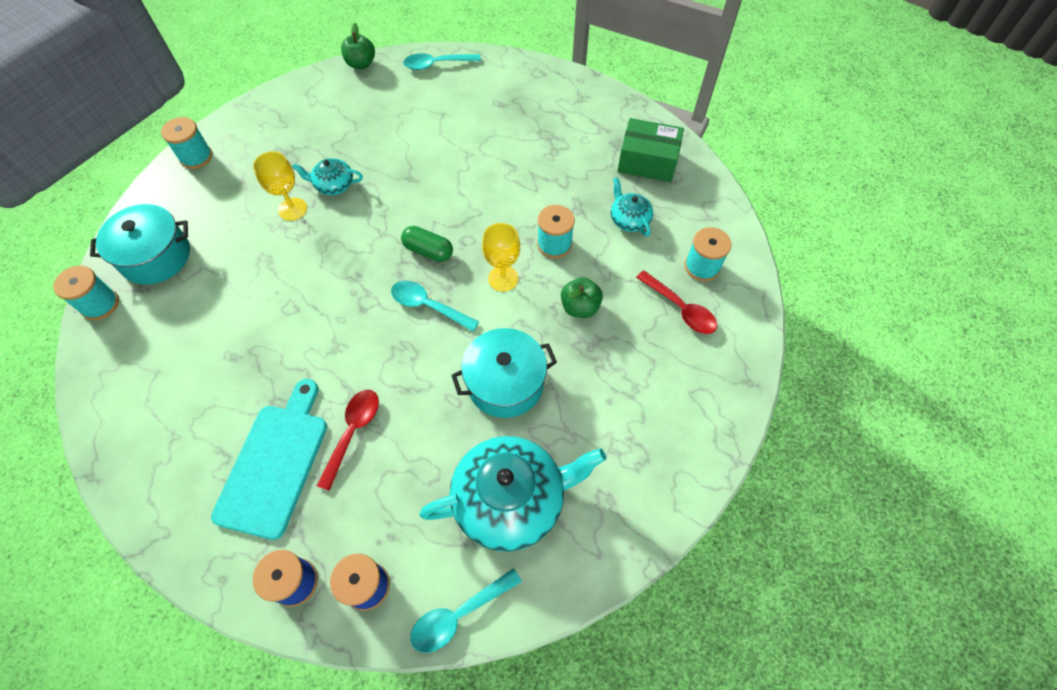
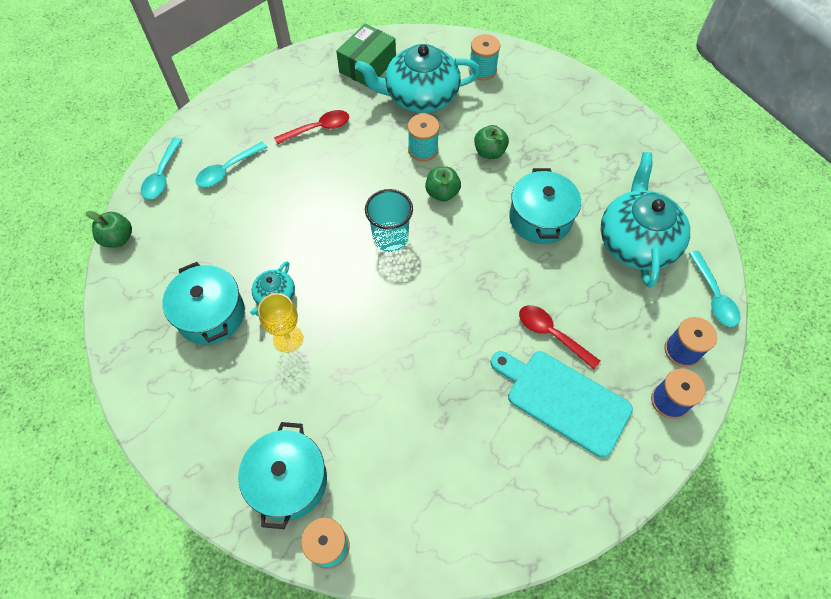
camera: 70 degrees left, 0 degrees up
(196, 157) = (163, 423): turquoise spool -> none
(303, 149) = (211, 314): none -> turquoise pot
(428, 251) = (390, 238): green capsule -> turquoise cup
(428, 306) = (448, 252): turquoise spoon -> turquoise spoon (227, 170)
(503, 278) = (442, 193): yellow goblet -> green apple
(629, 219) = (420, 96): turquoise teapot -> turquoise teapot, size x2.08
(680, 309) = (514, 95): red spoon -> red spoon (318, 128)

